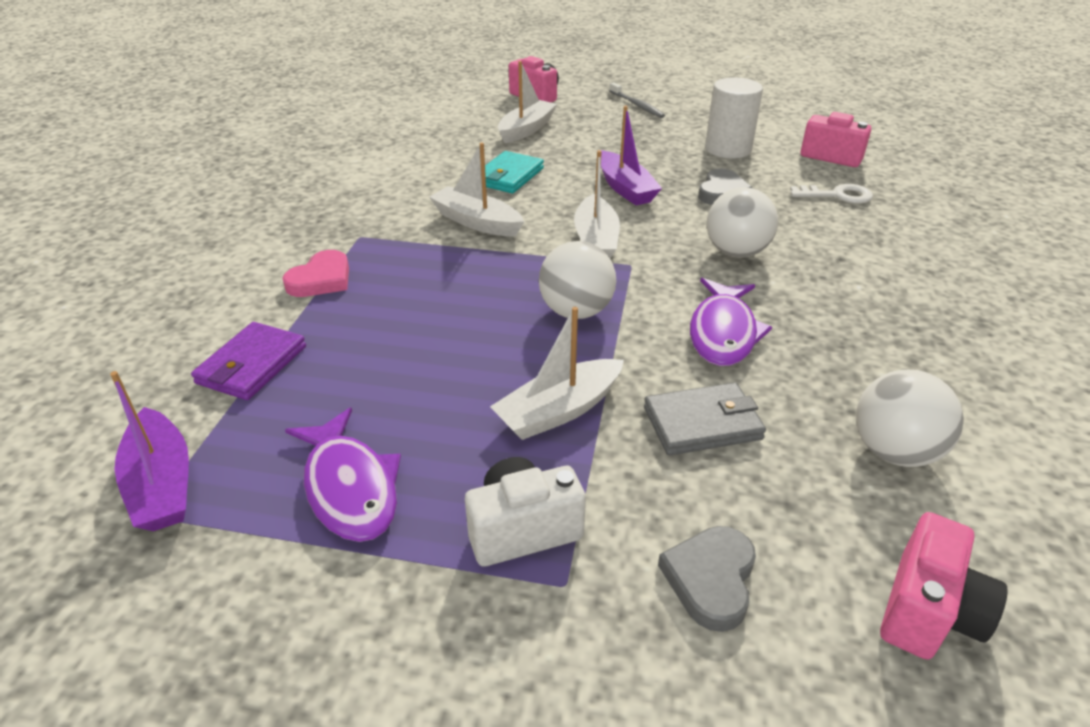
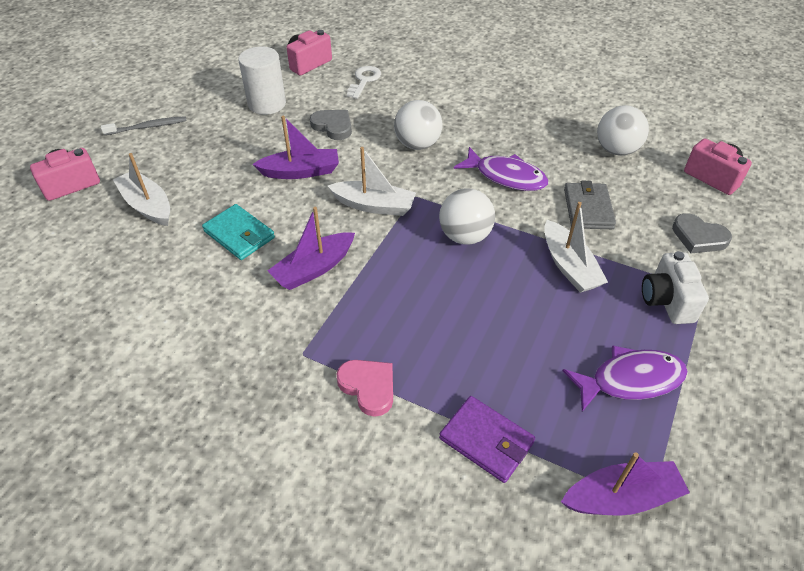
camera: 75 degrees left, 10 degrees up
(476, 222) = (314, 269): white boat -> purple boat

